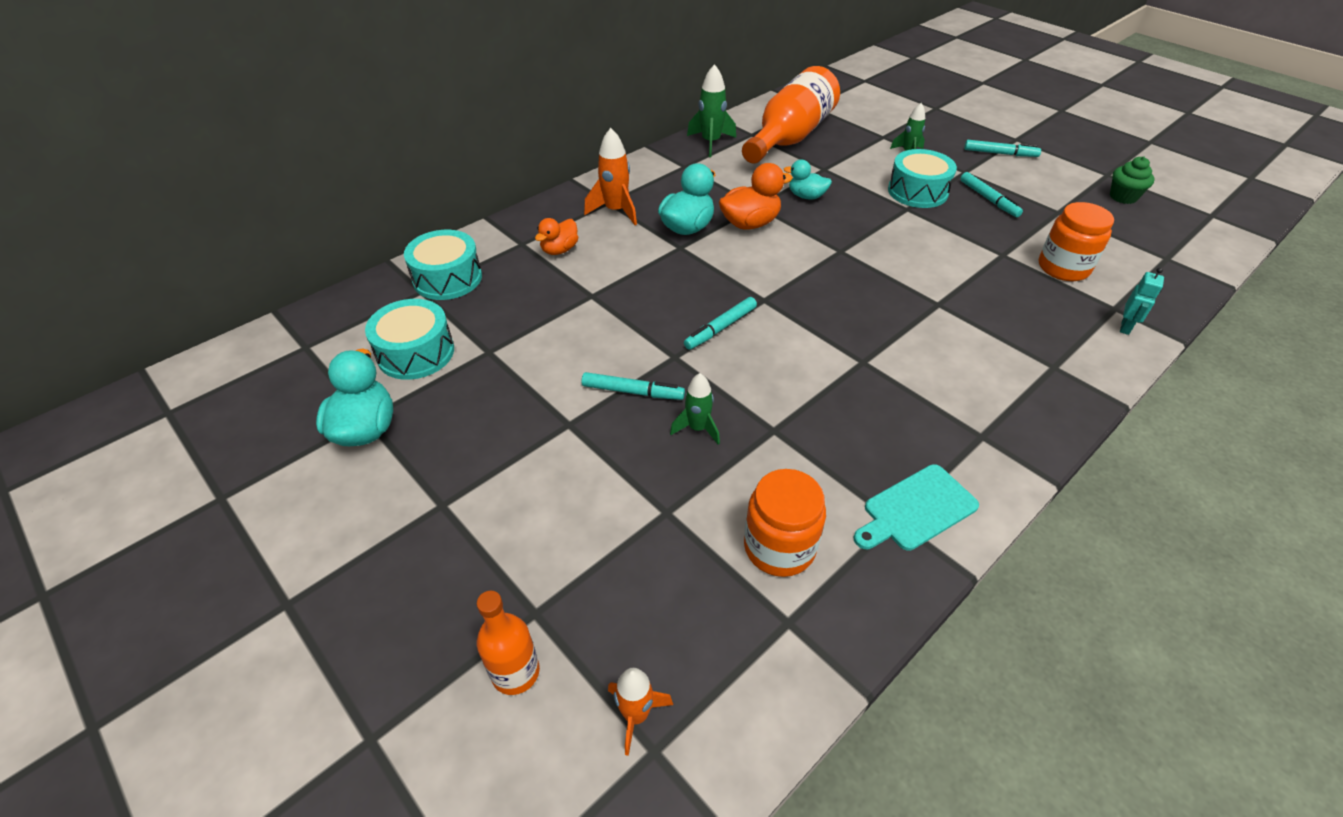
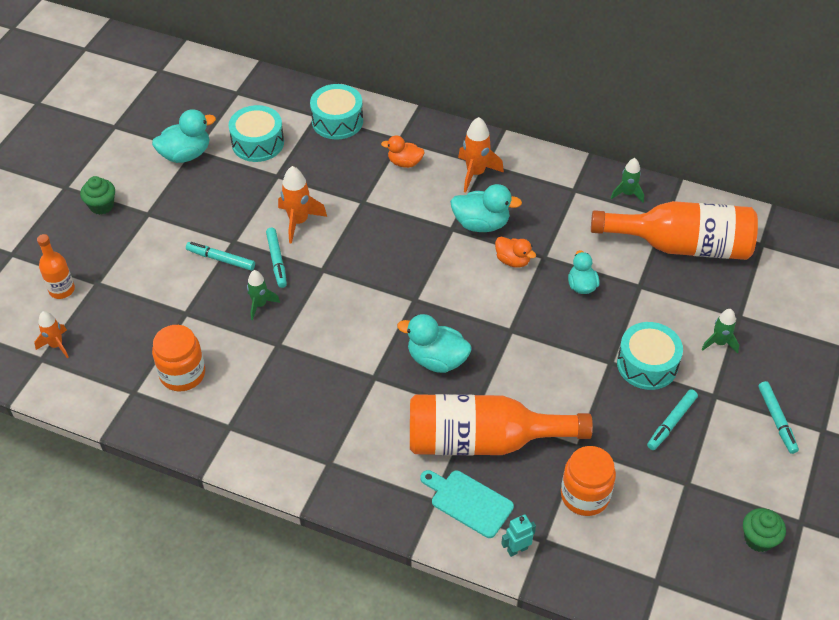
camera: 65 degrees right, 5 degrees up
(374, 561) = (101, 206): none -> green cupcake
(582, 354) = (298, 222): none -> orange rocket
(711, 143) = (627, 194): green rocket -> green rocket, size x0.65
(720, 328) = (366, 284): turquoise marker -> turquoise marker (221, 259)
(750, 223) = (513, 260): orange duck -> orange duck, size x0.65
(858, 308) = (437, 360): none -> turquoise duck
(916, 509) = (242, 436): turquoise cutting board -> turquoise cutting board (468, 502)
(980, 309) = (483, 441): none -> orange bottle
(1125, 327) = (517, 549): turquoise robot -> turquoise robot turned 150 degrees clockwise

